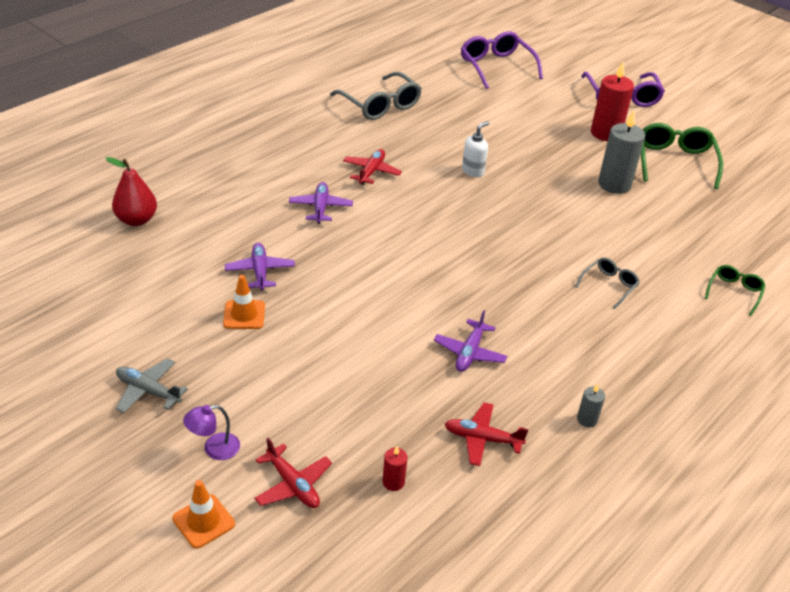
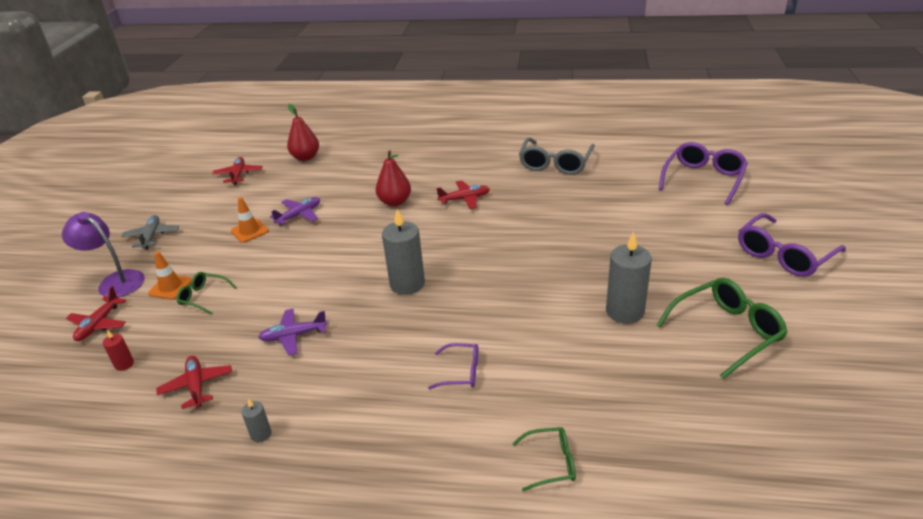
camera: 60 degrees right, 5 degrees down
(98, 279) = (238, 175): none -> red plane
(203, 521) = (50, 308): orange traffic cone -> orange traffic cone (170, 287)
(214, 449) = (115, 281): purple lamp -> purple lamp, size x1.72
(320, 208) = (395, 202): purple plane -> red pear
(335, 389) = (204, 297): none -> green glasses
(465, 260) = (407, 284): none -> grey candle
(473, 171) = (530, 236): white soap dispenser -> none
(605, 133) = (702, 272): red candle -> none
(609, 286) = (460, 372): grey glasses -> purple glasses

